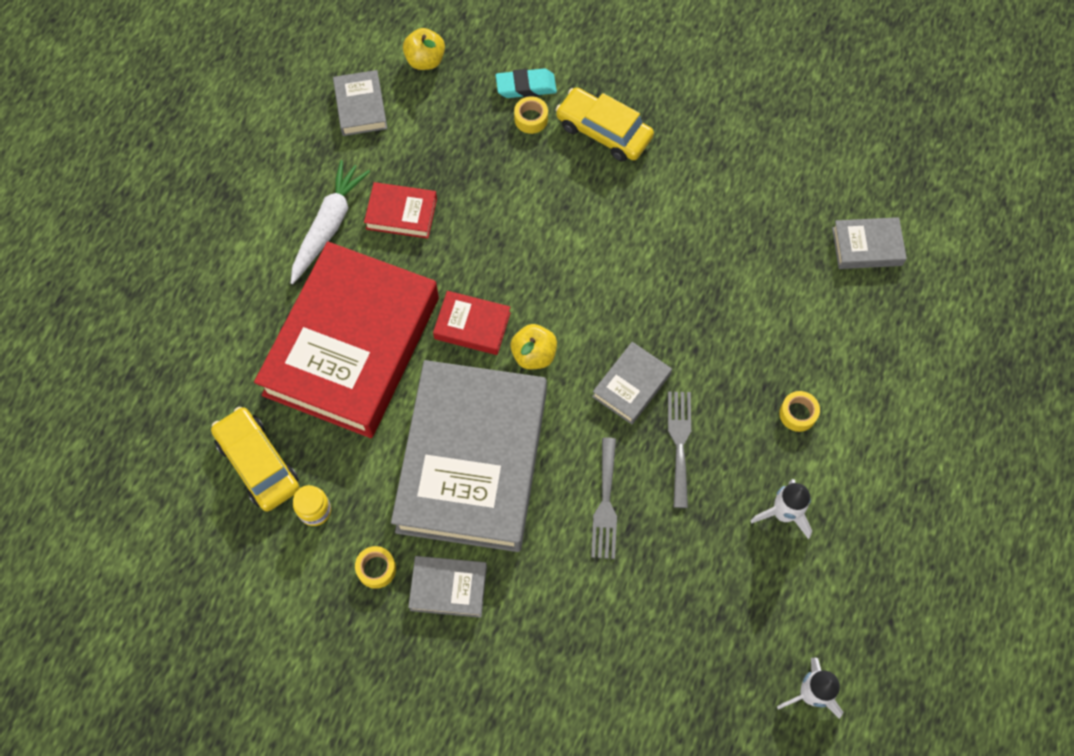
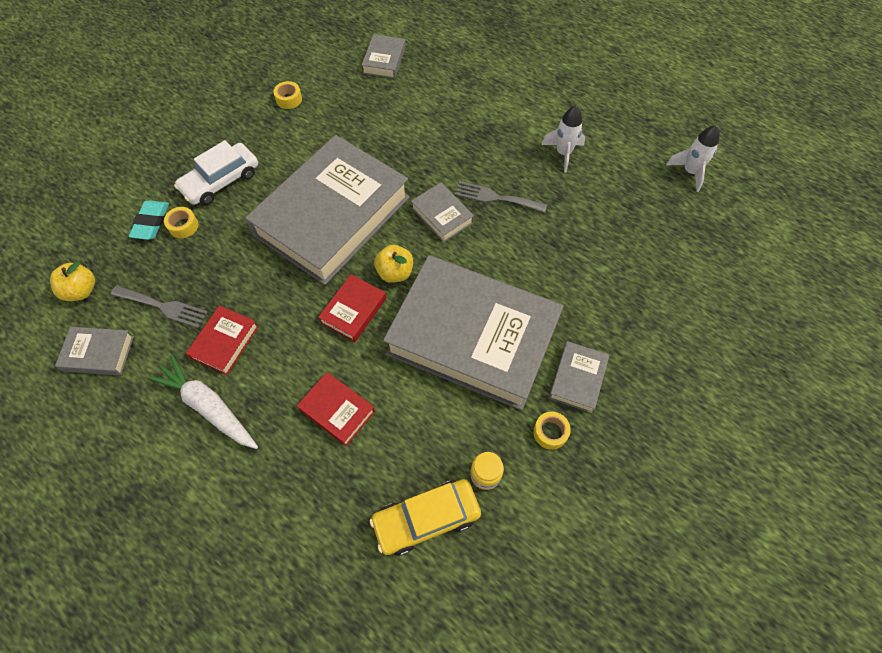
camera: 75 degrees left, 5 degrees down
(352, 346) = (337, 410): red book -> red book, size x0.41
(591, 264) = (332, 216): none -> grey book
(603, 131) = (221, 181): yellow car -> white car
(605, 504) = (531, 254): grey fork -> grey fork (163, 307)
(797, 414) = (493, 127): yellow tape -> yellow tape (289, 99)

